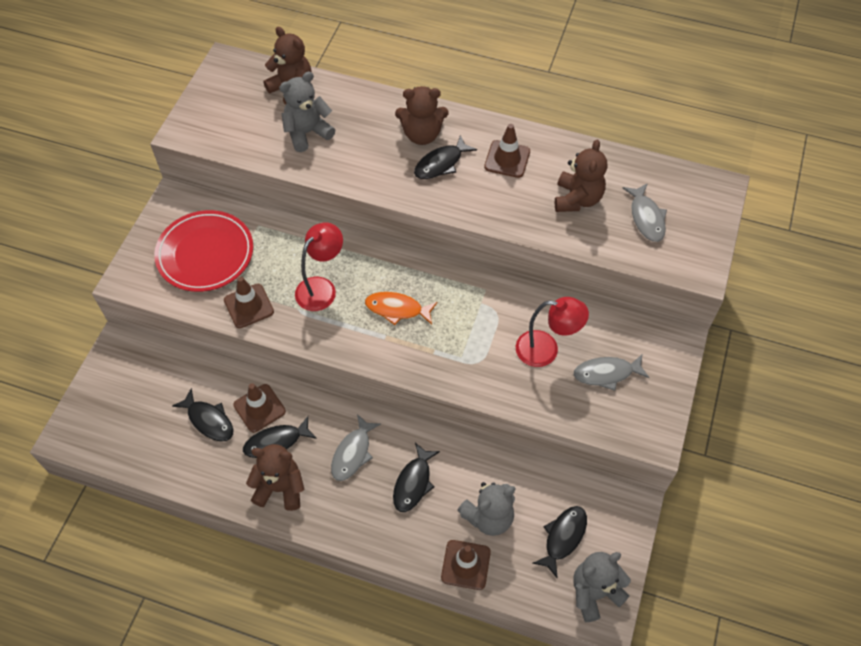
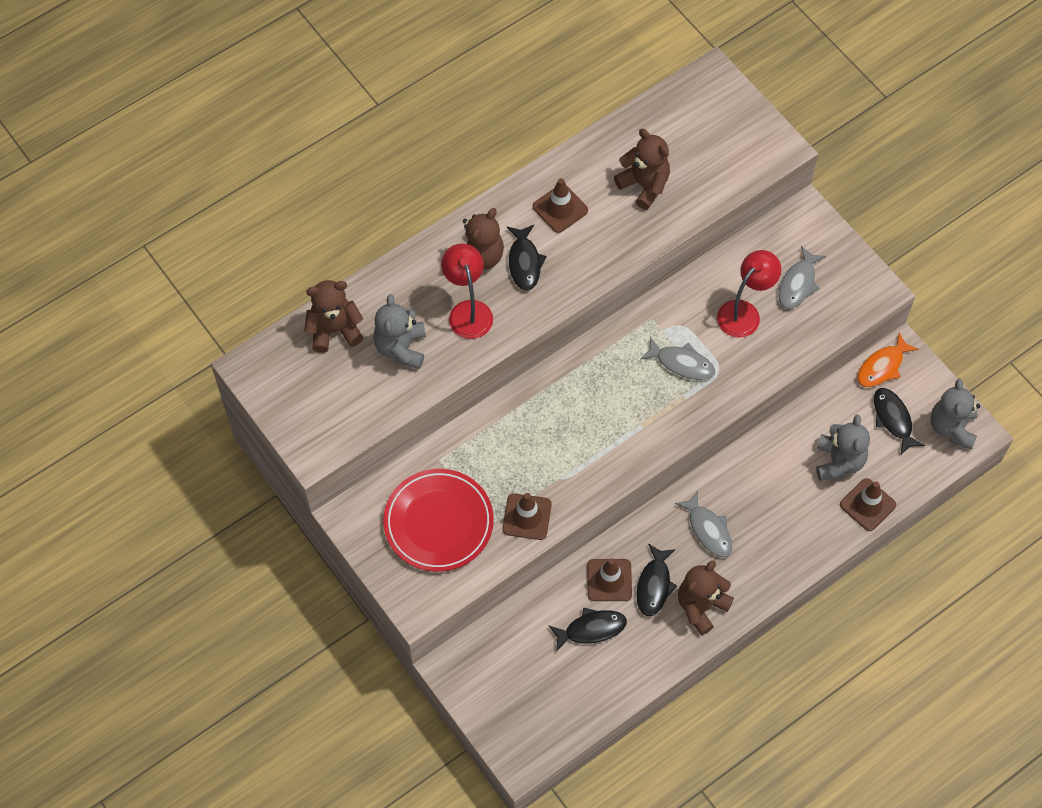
camera: 55 degrees left, 5 degrees up
(321, 288) = (551, 446): red lamp -> red lamp (468, 311)
(397, 309) = (620, 399): orange fish -> orange fish (882, 366)
(413, 483) = (769, 499): black fish -> none
(646, 218) = (702, 149): grey fish -> grey fish (681, 363)

